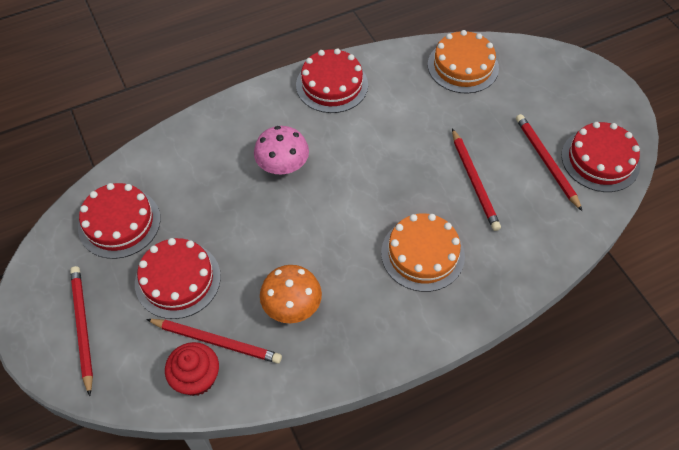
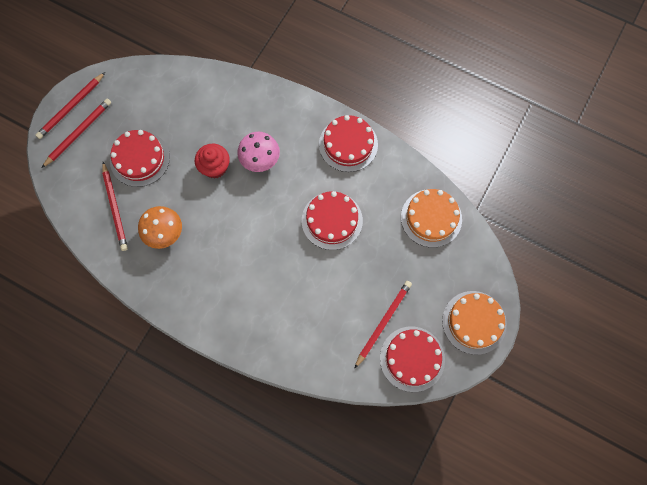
camera: 55 degrees right, 15 degrees up
(119, 223) = (155, 99): red cake -> red cake (332, 220)
(196, 378) = (87, 213): red cupcake -> red cupcake (215, 167)
(422, 254) = (251, 285): orange cake -> orange cake (474, 322)
(474, 181) = (332, 284): red pencil -> red pencil (71, 107)

